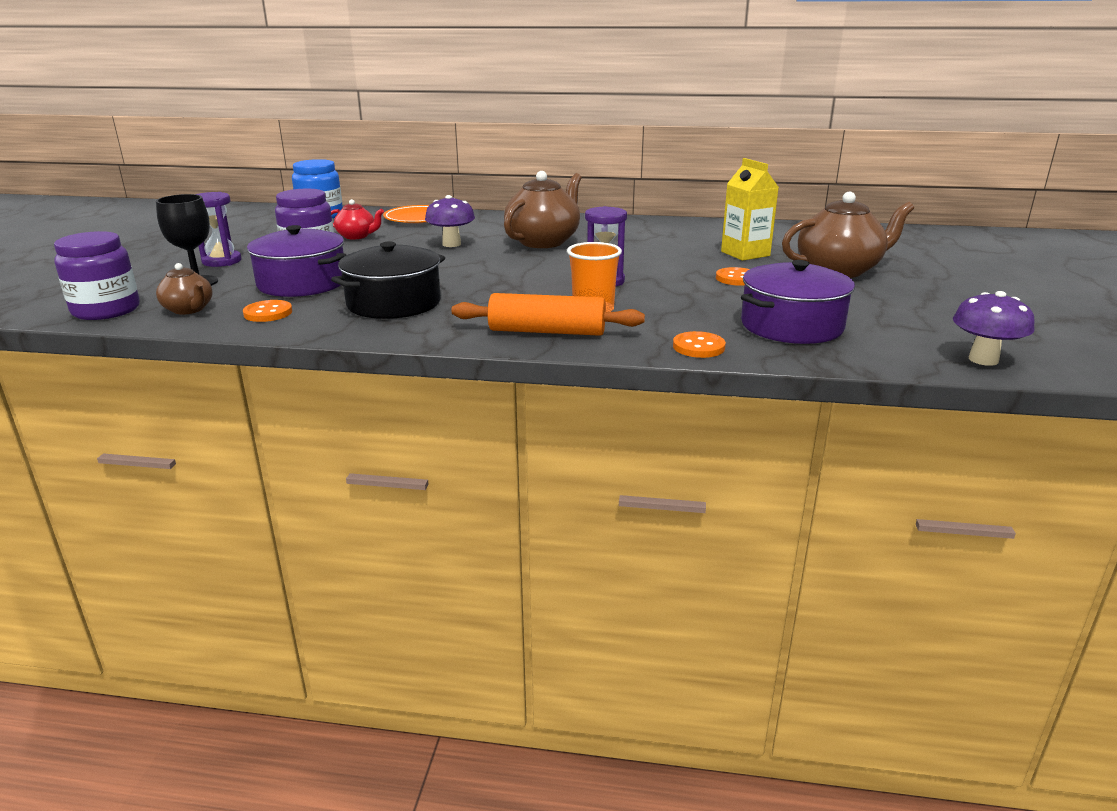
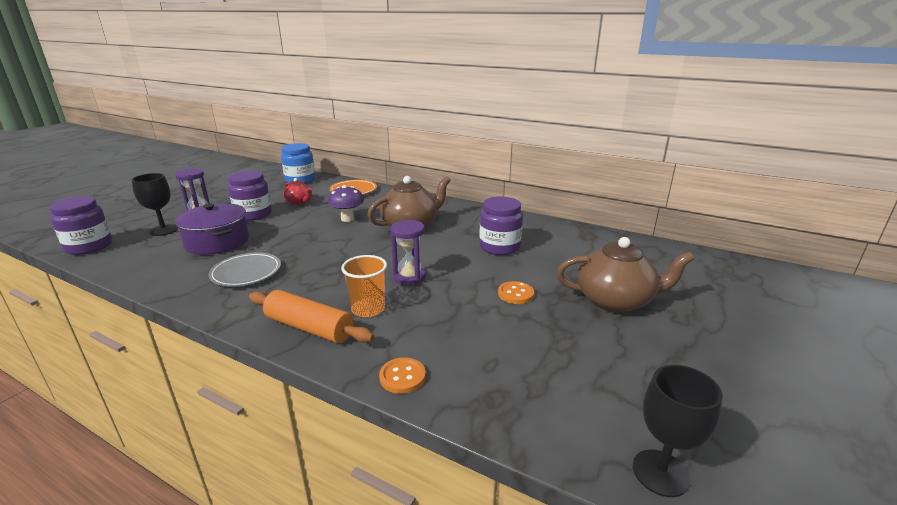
camera: 20 degrees right, 0 degrees up
(189, 309) = (129, 255): brown teapot -> none
(268, 313) = (165, 267): orange button -> none
(394, 303) = (246, 273): black pot -> grey plate
(673, 247) = (499, 247): none -> purple jar
(745, 253) = (550, 265): yellow carton -> none
(791, 326) = (508, 367): purple pot -> none
(983, 359) = (660, 473): purple mushroom -> black goblet

